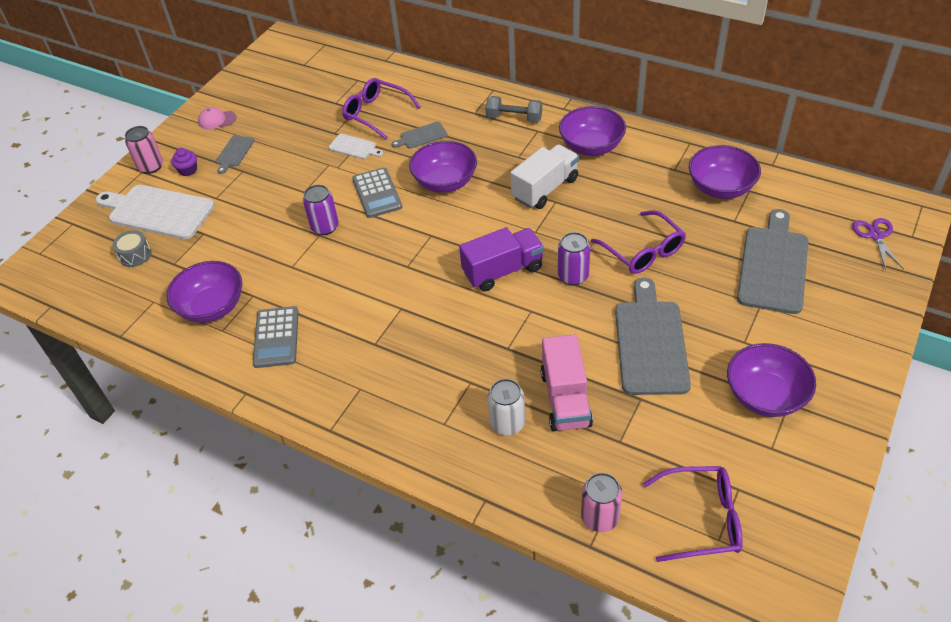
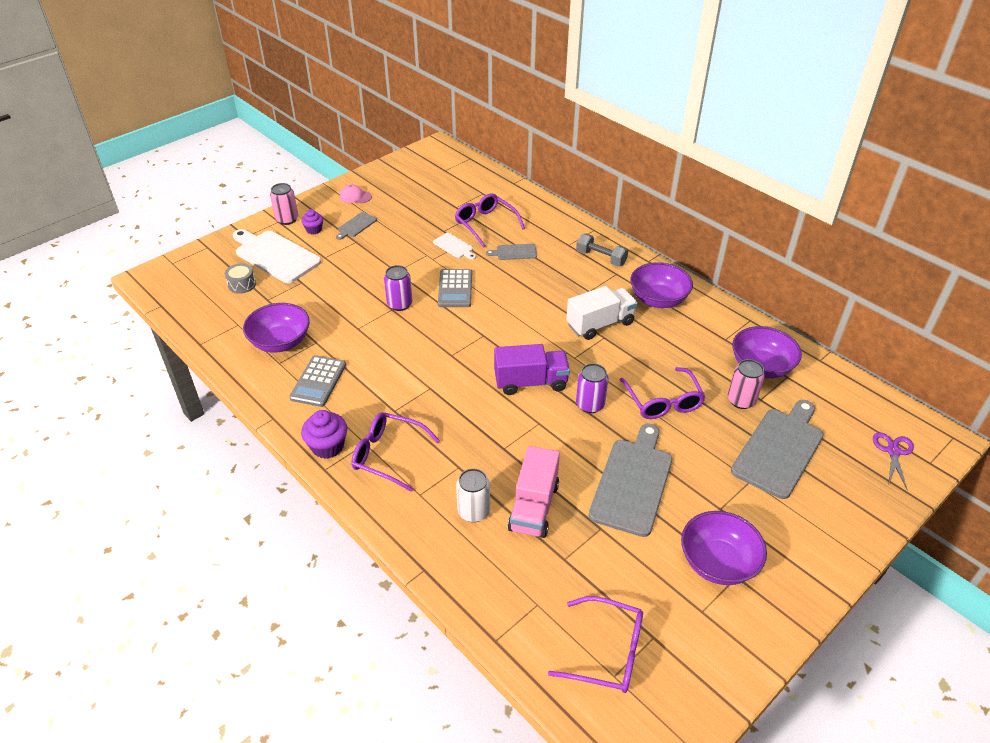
camera: 15 degrees right, 5 degrees down
(321, 405) = (327, 446): none -> purple cupcake
(391, 393) = (388, 455): none -> purple glasses
(445, 182) = (516, 295): purple bowl -> none
(599, 517) = (516, 619): pink can -> pink can (741, 400)

